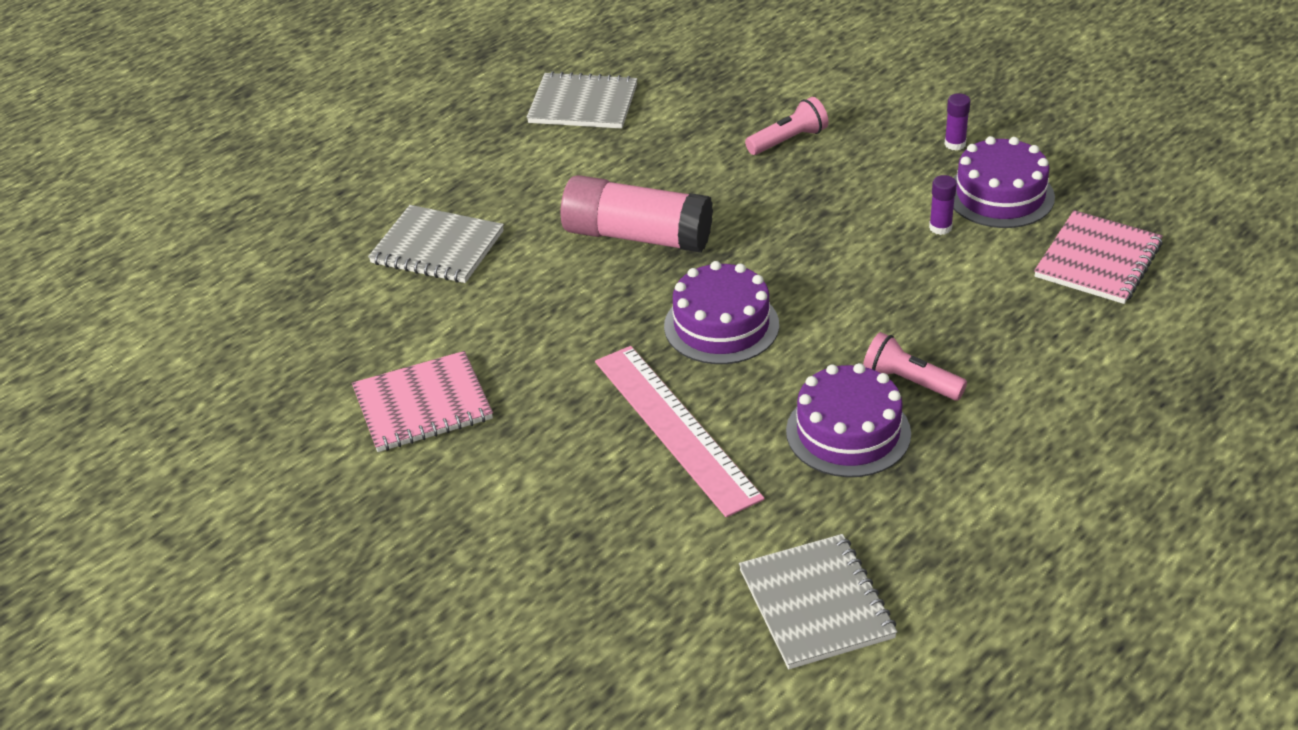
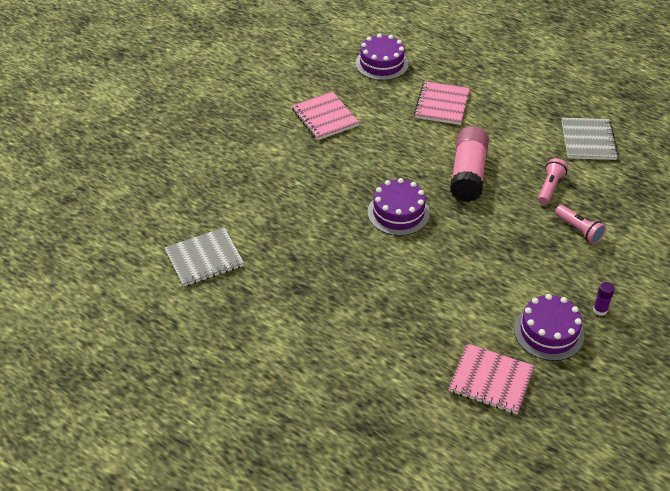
camera: 80 degrees right, 5 degrees up
(437, 247) = (442, 105): grey notebook -> pink notebook
(675, 428) = (318, 202): pink ruler -> none
(848, 432) = (321, 266): purple cake -> purple cake (381, 64)
(910, 382) = (363, 290): pink flashlight -> pink flashlight (550, 187)
(940, 227) = (507, 303): purple glue stick -> none

